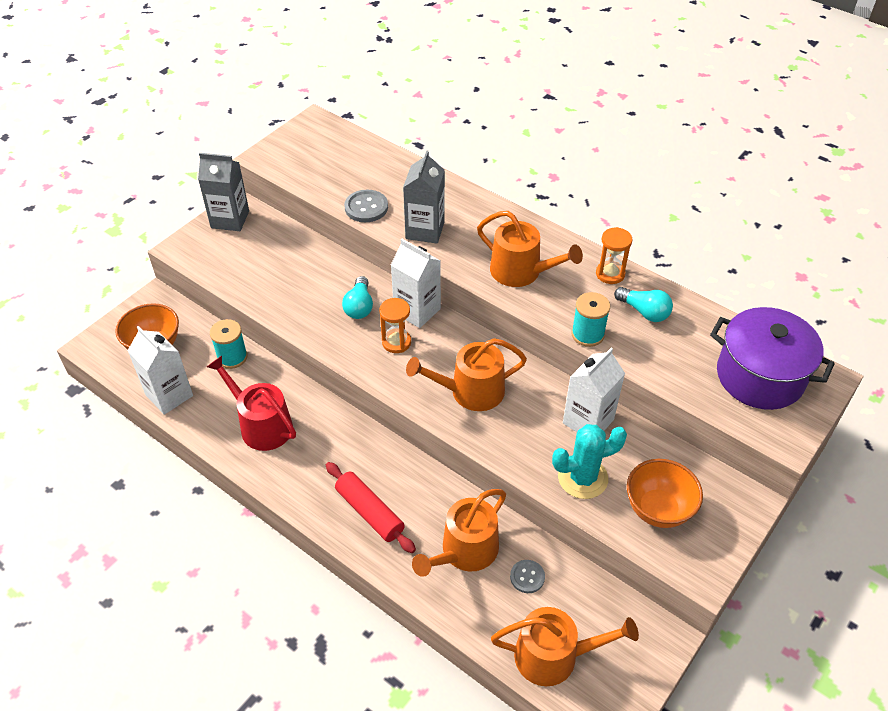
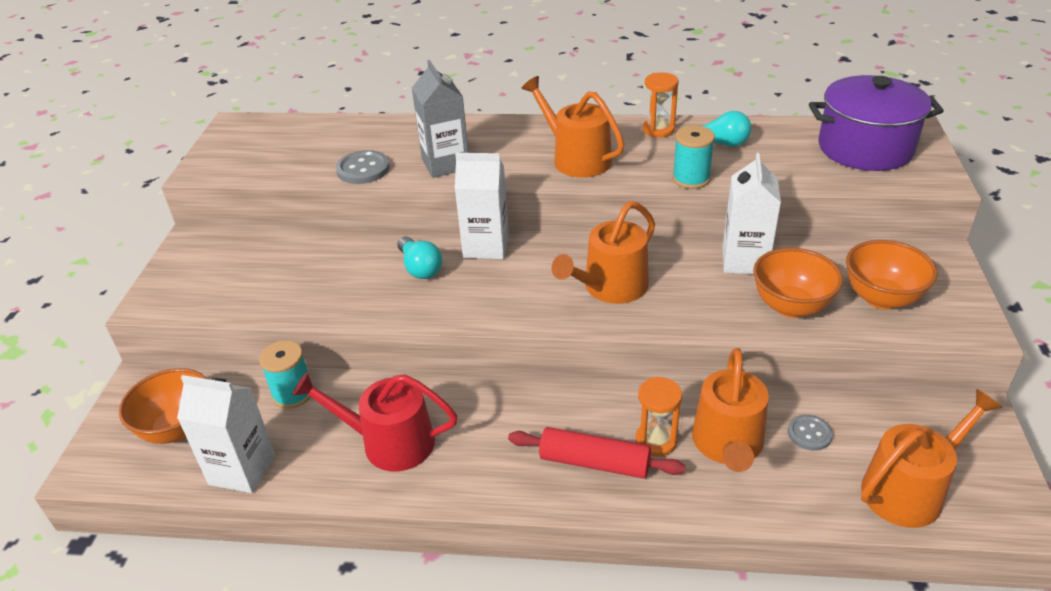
camera: 30 degrees left, 10 degrees down
(230, 219) = (192, 254): grey carton -> none
(396, 342) = (491, 281): orange hourglass -> orange hourglass (656, 440)
(521, 272) = (576, 159): orange watering can -> orange watering can turned 135 degrees counterclockwise
(582, 478) = (791, 306): turquoise cactus -> orange bowl

